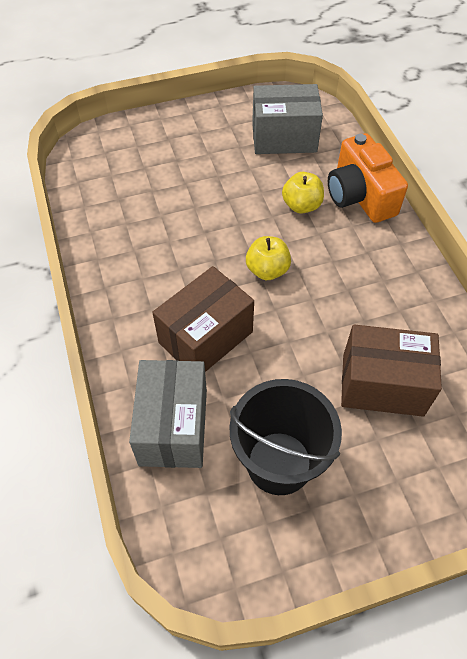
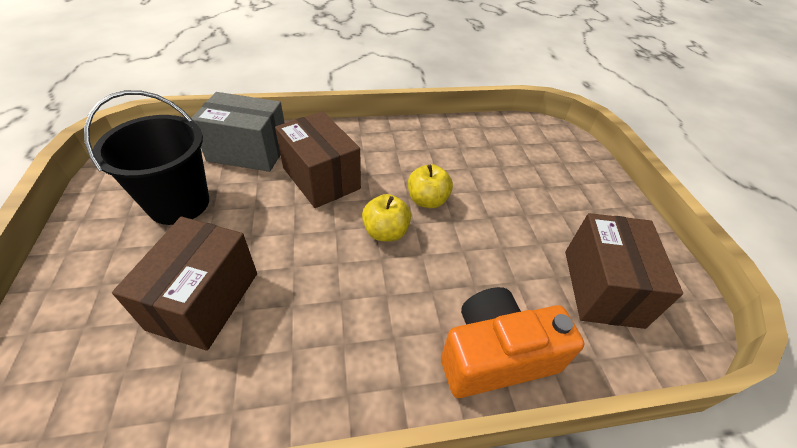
camera: 95 degrees right, 10 degrees down
(284, 138) = (602, 287): grey box -> brown box
(301, 205) = (478, 281): yellow apple -> yellow apple (427, 200)

